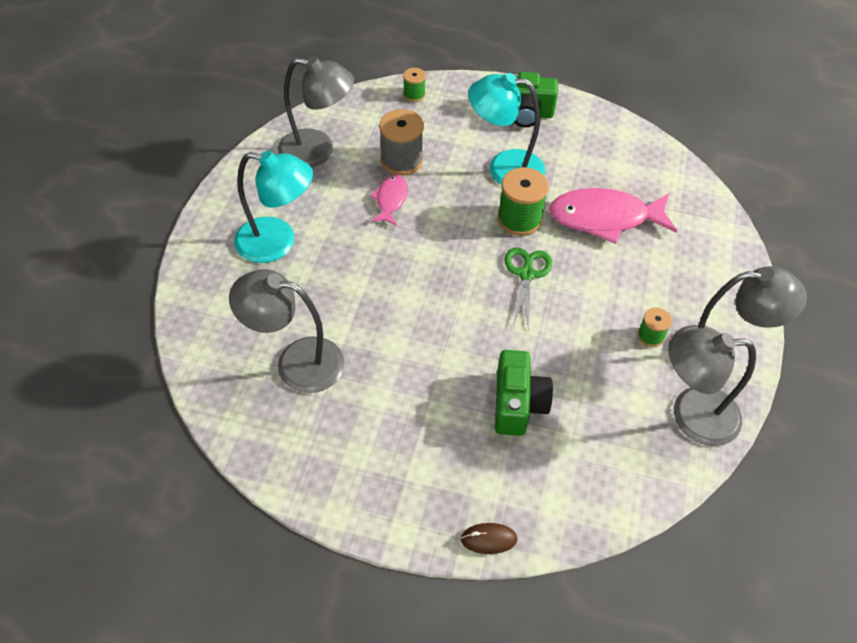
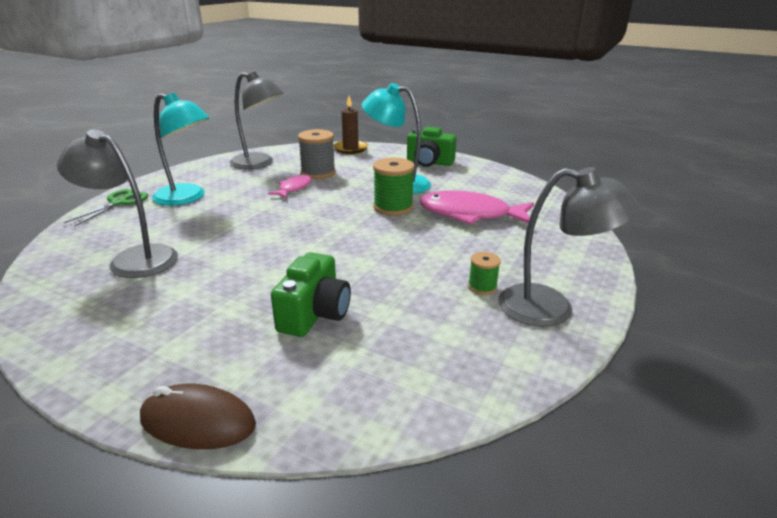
camera: 15 degrees right, 25 degrees down
(414, 95) = (350, 149): green spool -> brown candle
(488, 539) = (198, 422): brown mouse -> brown mouse, size x1.66
(526, 274) = (380, 235): green scissors -> green scissors (118, 203)
(691, 415) = (505, 352): grey lamp -> none

